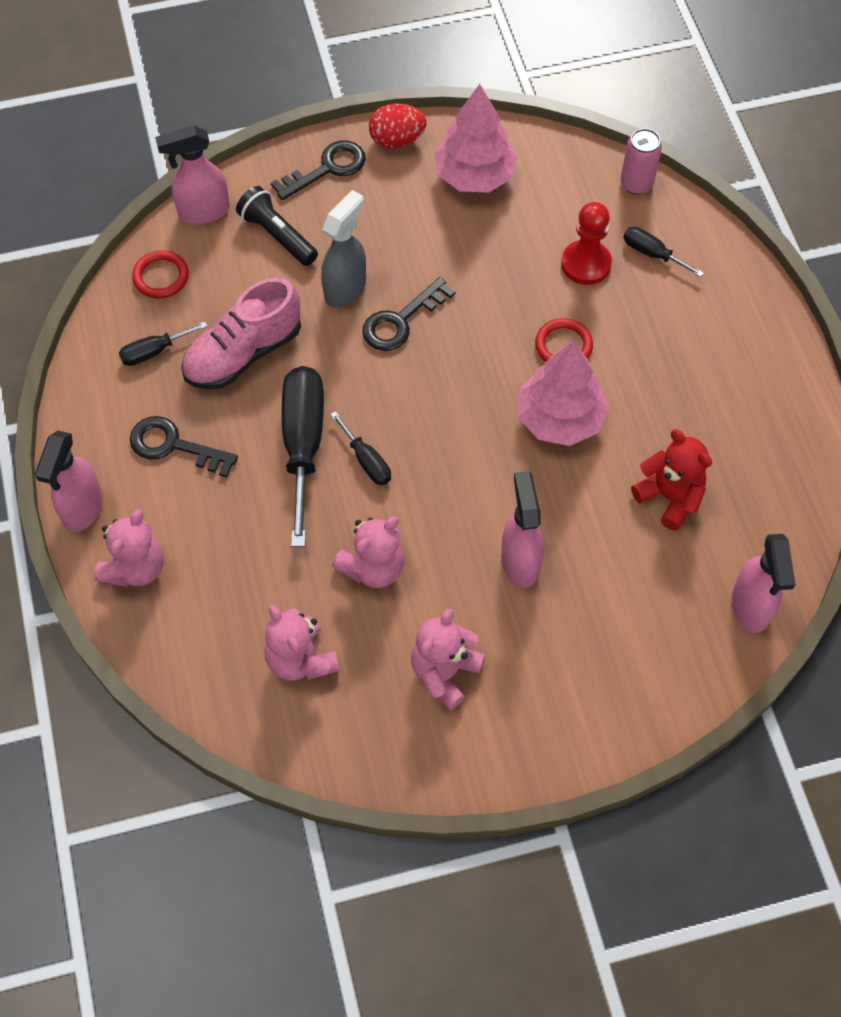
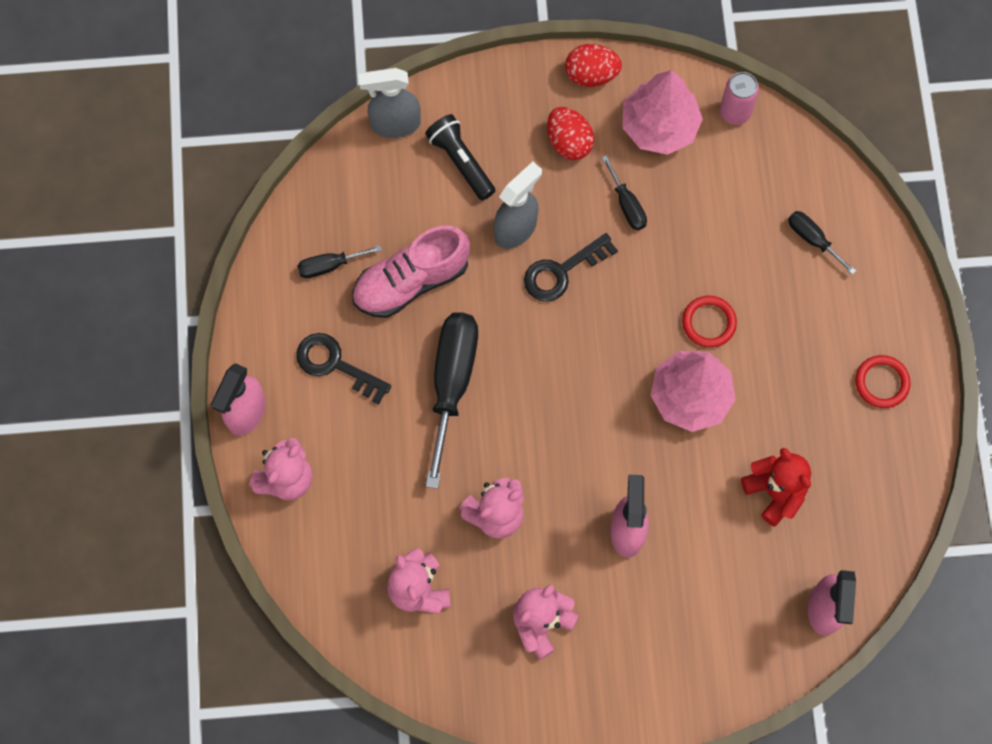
camera: 10 degrees right, 10 degrees up
(161, 277) = (346, 188): red ring -> red ring (881, 382)
(203, 212) = (394, 124): pink spray bottle -> grey spray bottle
(327, 168) = (519, 96): black key -> none
(366, 460) = (506, 409): black screwdriver -> black screwdriver (627, 204)
(385, 202) = (569, 142): none -> red egg
(586, 264) = (747, 240): red pawn -> none
(636, 184) = (813, 160): pink can -> pink can (735, 112)

